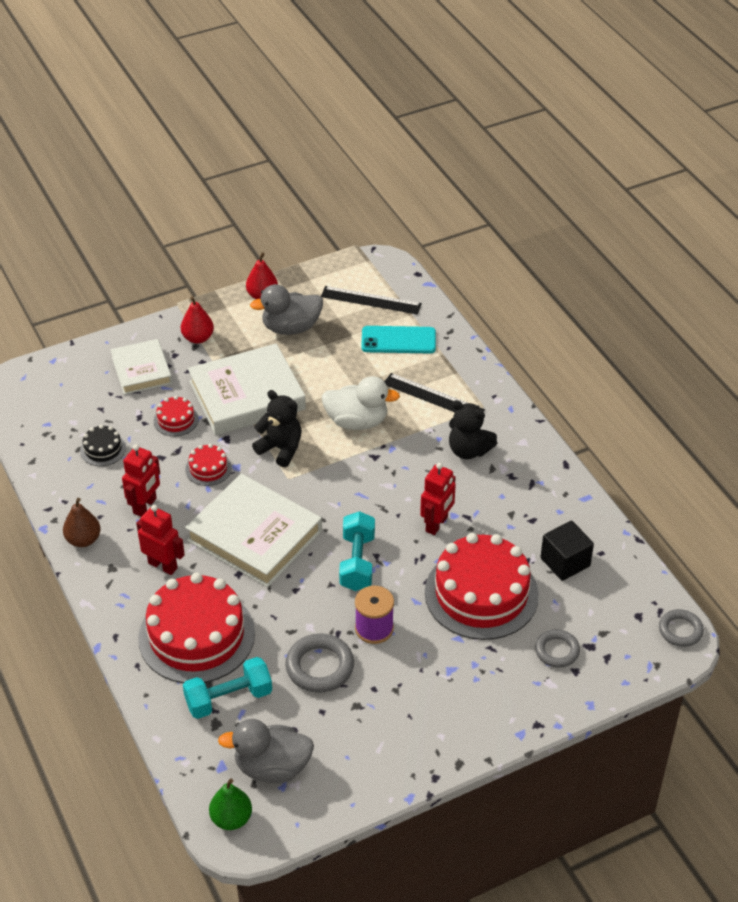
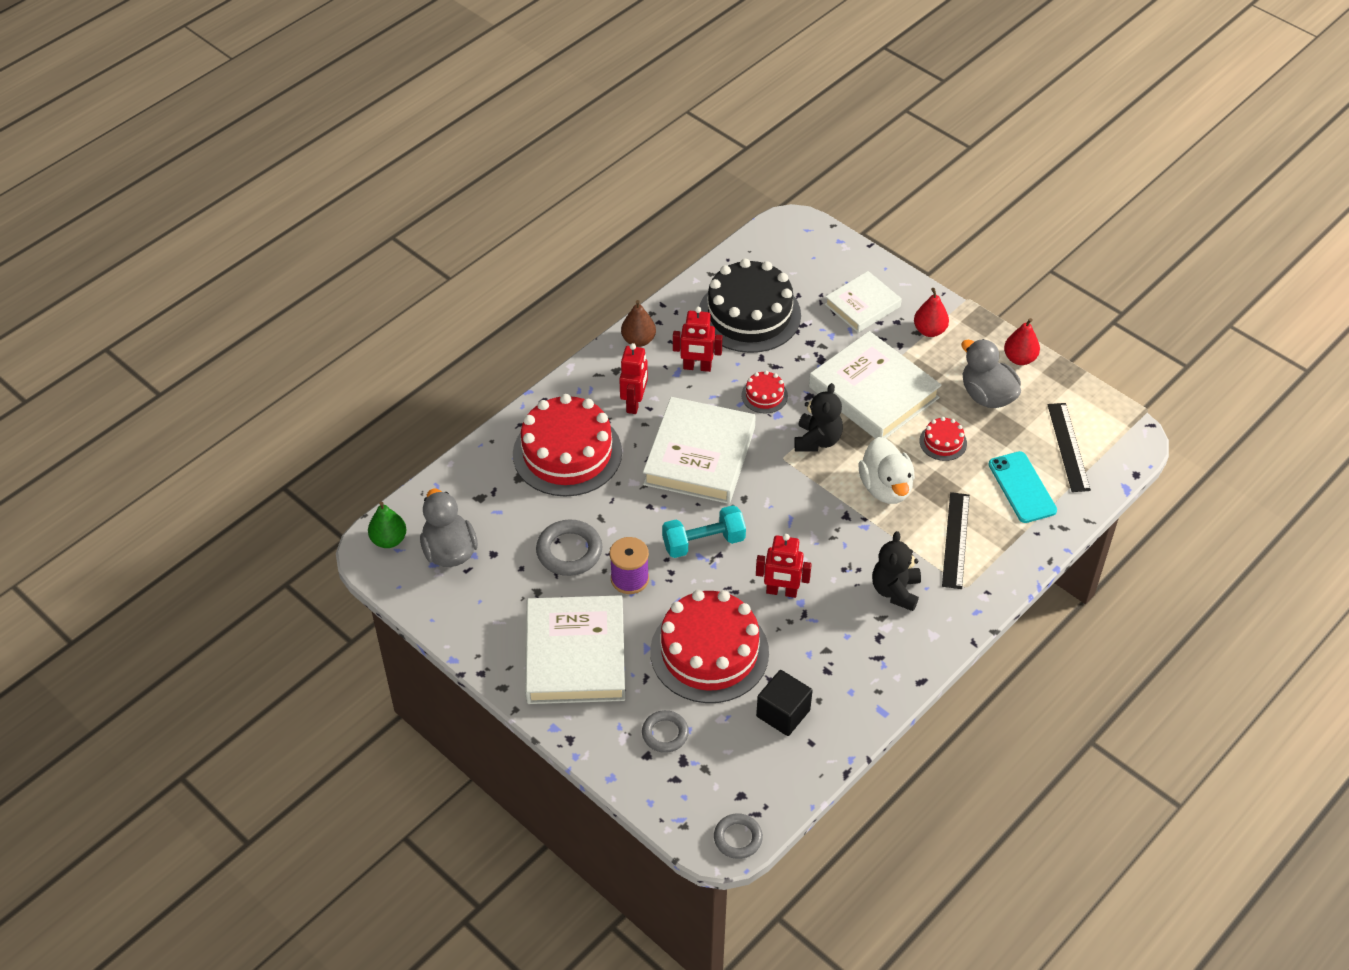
camera: 70 degrees right, 5 degrees up
(103, 449) = (749, 314): black cake -> black cake, size x2.29
(176, 420) = (813, 352): red cake -> red cake (943, 442)
(228, 698) = (509, 498): turquoise dumbbell -> none
(444, 694) = (575, 655): none -> white book

